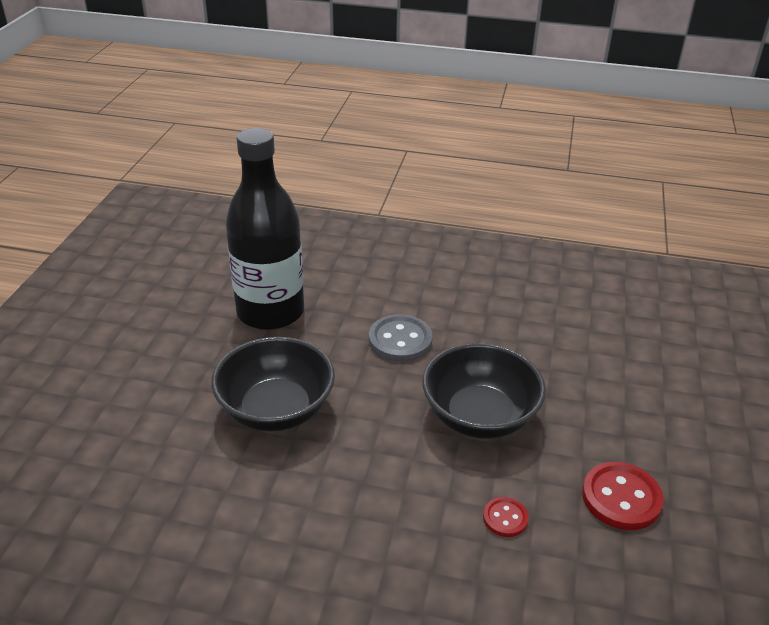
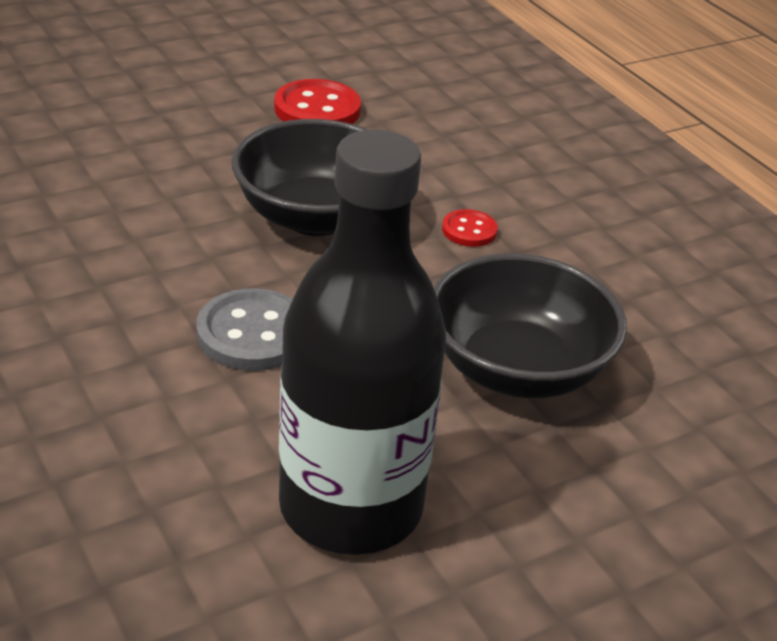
camera: 135 degrees left, 0 degrees up
(505, 518) = (429, 157): red button -> red button (469, 230)

